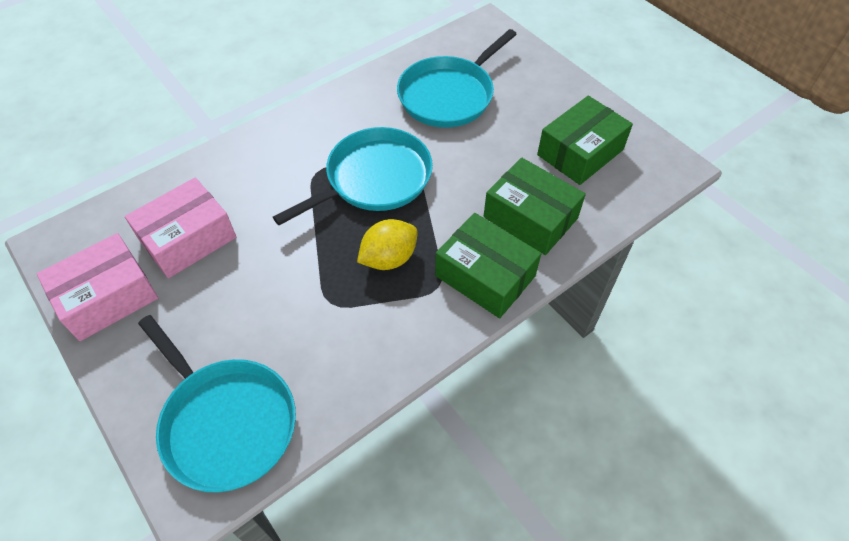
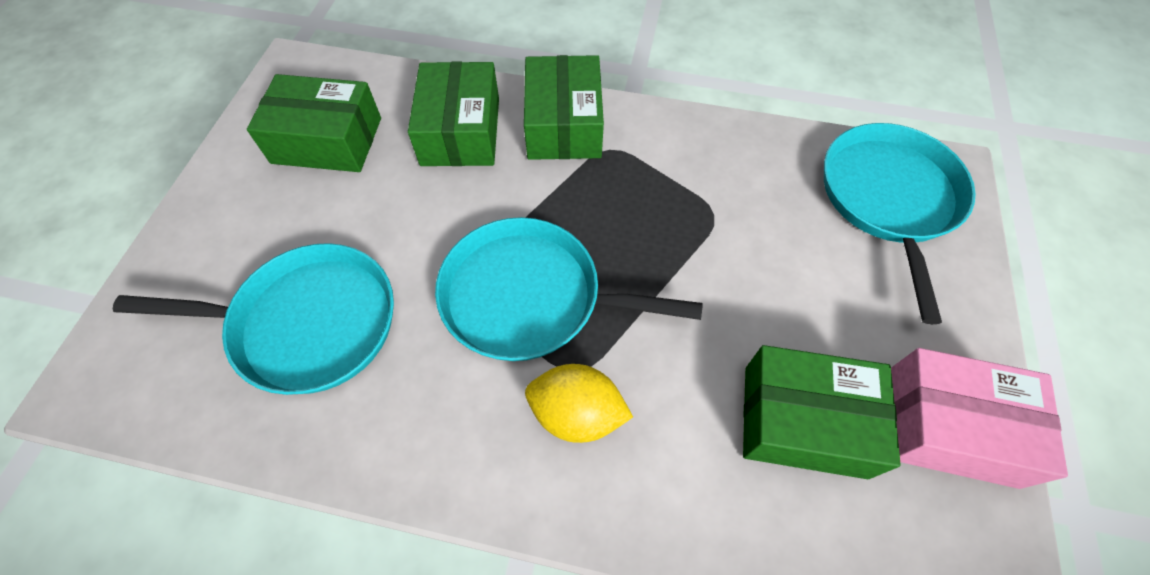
camera: 130 degrees left, 5 degrees up
(188, 239) = (804, 421): pink box -> green box
(389, 258) = (619, 205): yellow lemon -> yellow lemon (576, 413)

